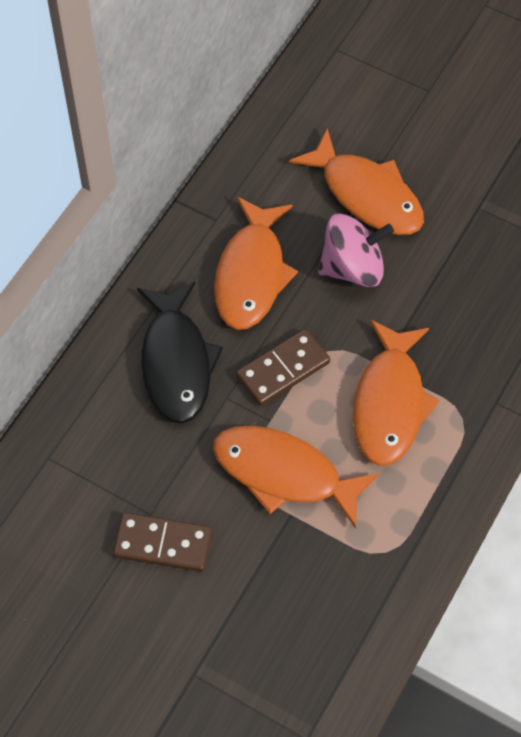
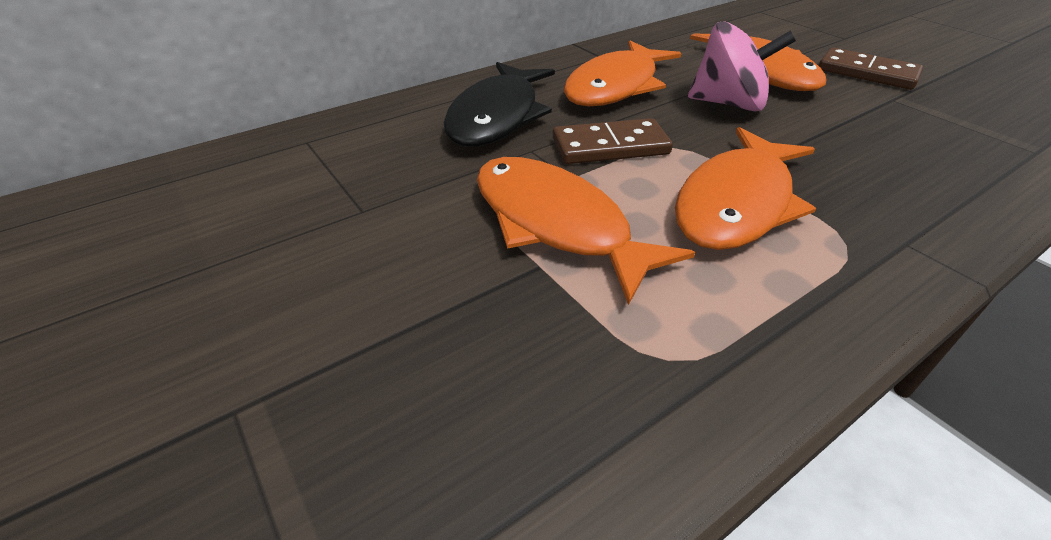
camera: 25 degrees right, 20 degrees down
(163, 544) = (348, 241): brown domino -> brown domino (867, 73)

